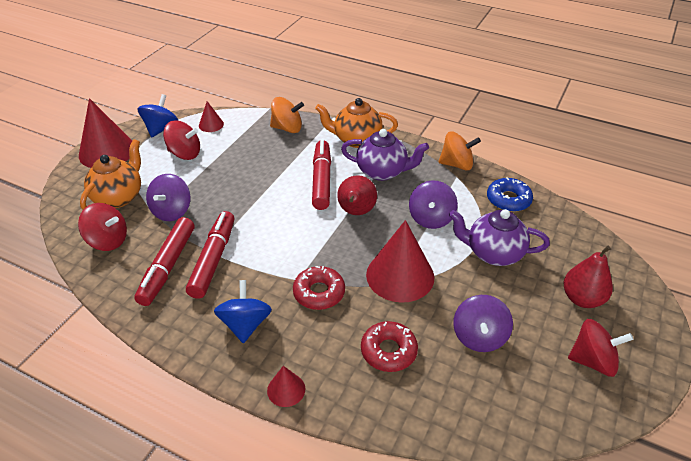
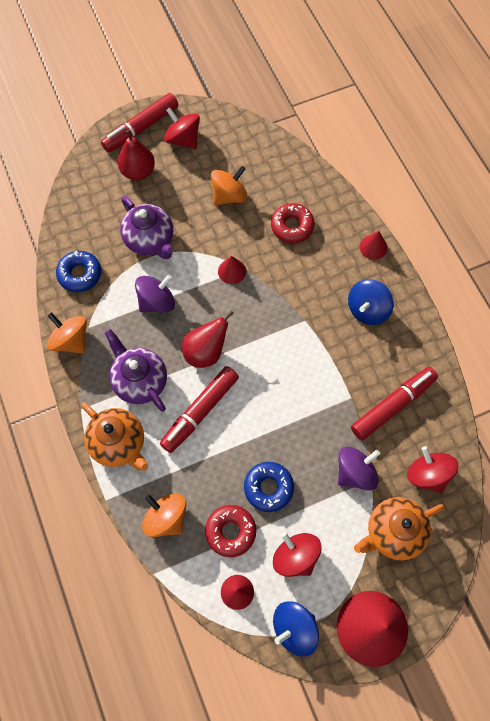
camera: 140 degrees left, 25 degrees up
(213, 259) = (353, 386): red marker -> red marker (141, 128)
(232, 172) = (268, 488): none -> blue donut
(319, 293) = (299, 298): red donut -> red donut (230, 531)
(400, 275) = (232, 271): red cone -> red cone, size x0.48
(479, 337) = (229, 196): purple spinning top -> orange spinning top

